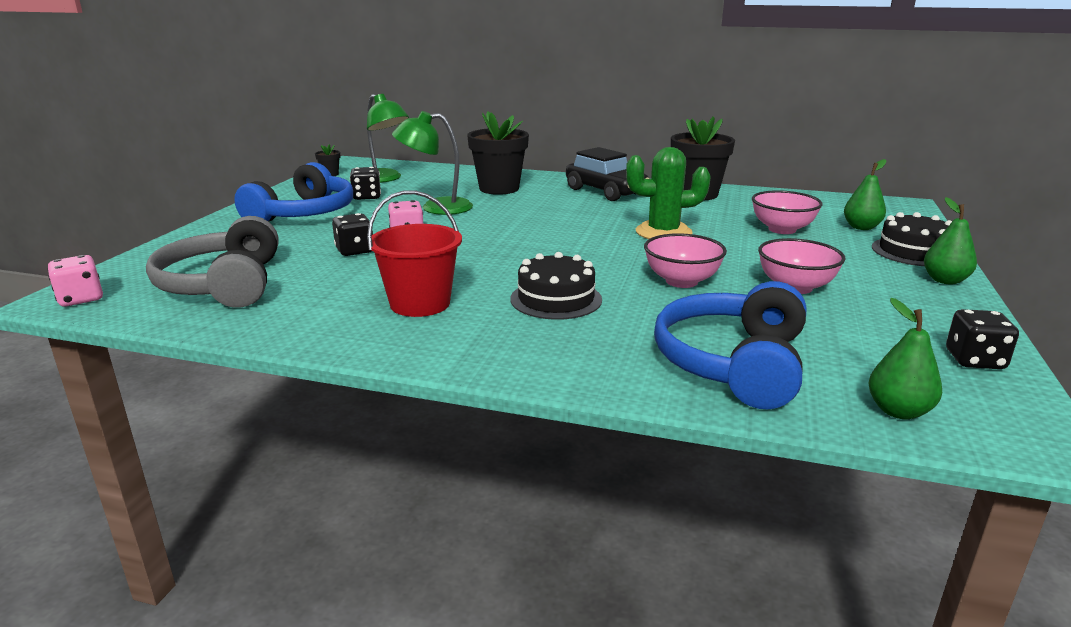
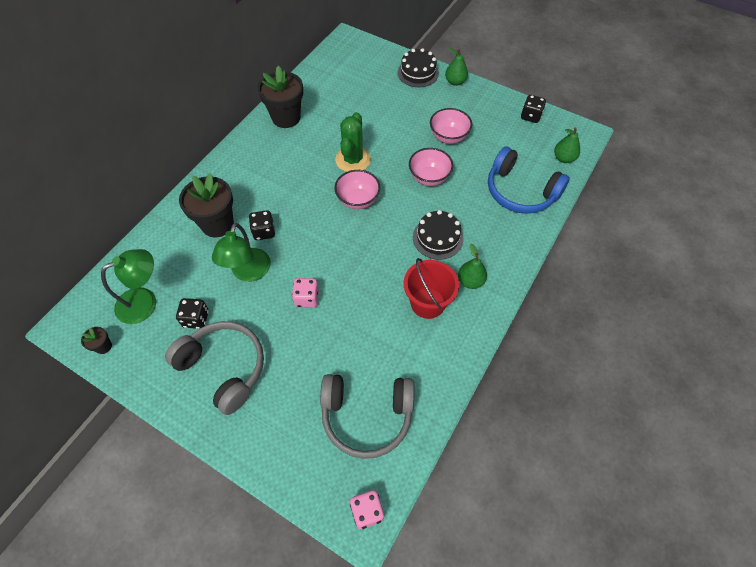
camera: 75 degrees left, 35 degrees up
(304, 214) = (224, 367): blue headphones -> grey headphones
(355, 251) = (327, 333): black dice -> black dice (264, 232)
(605, 192) = (257, 163): black car -> none
(782, 229) = (368, 106): pink bowl -> pink bowl (358, 200)
(861, 227) = (377, 73): green pear -> green pear (470, 281)

